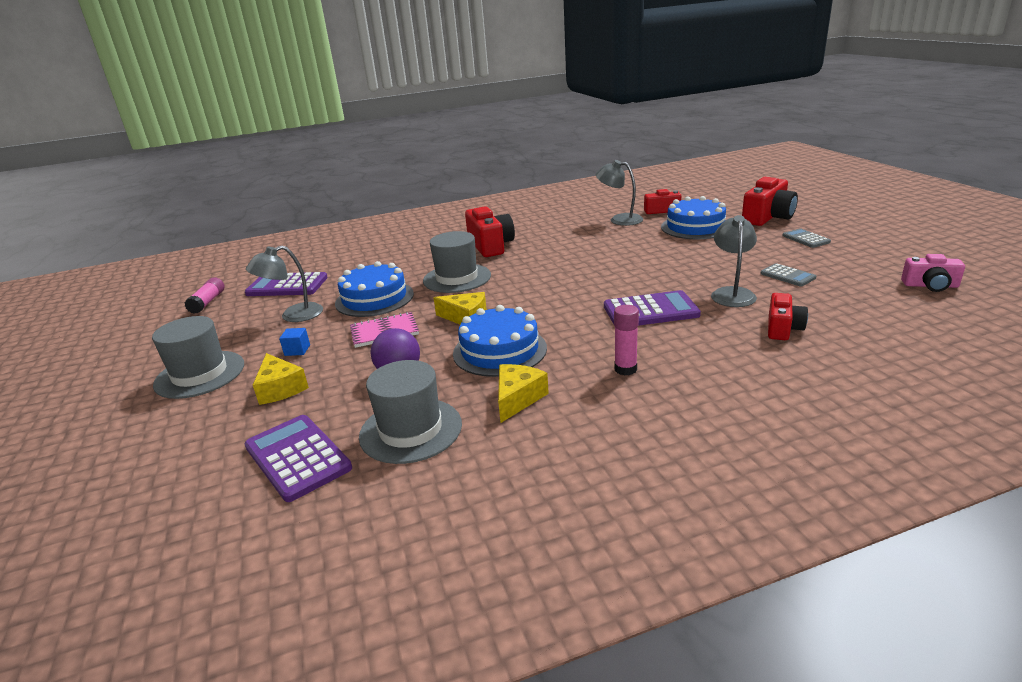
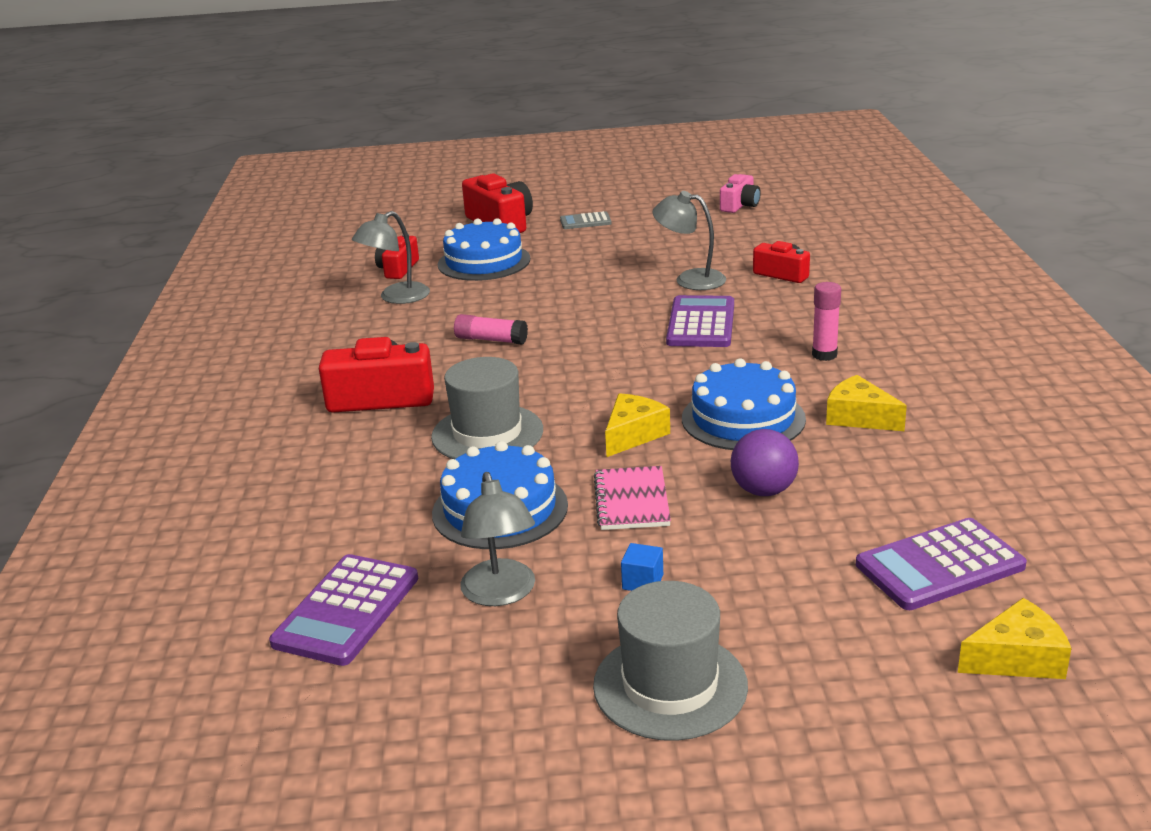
camera: 75 degrees left, 0 degrees up
(208, 302) = (332, 720): pink glue stick -> pink glue stick (491, 340)
(280, 388) = (760, 591): yellow cheese -> yellow cheese (1016, 658)
(411, 430) = (902, 485): grey hat -> none
(787, 276) = (670, 248): grey calculator -> none

